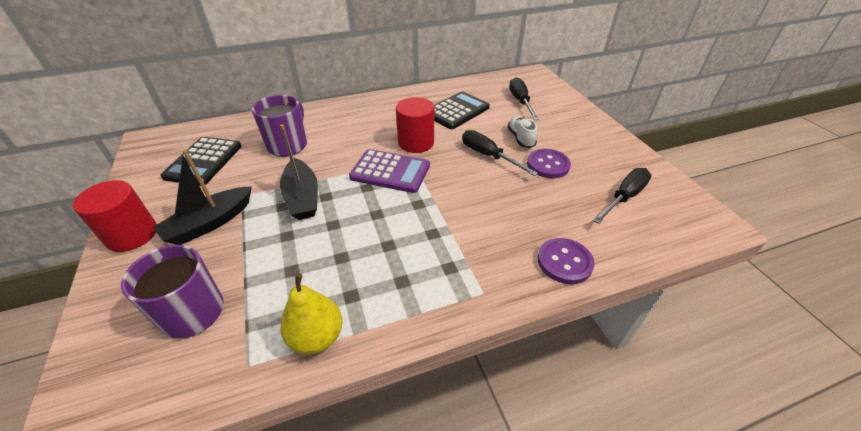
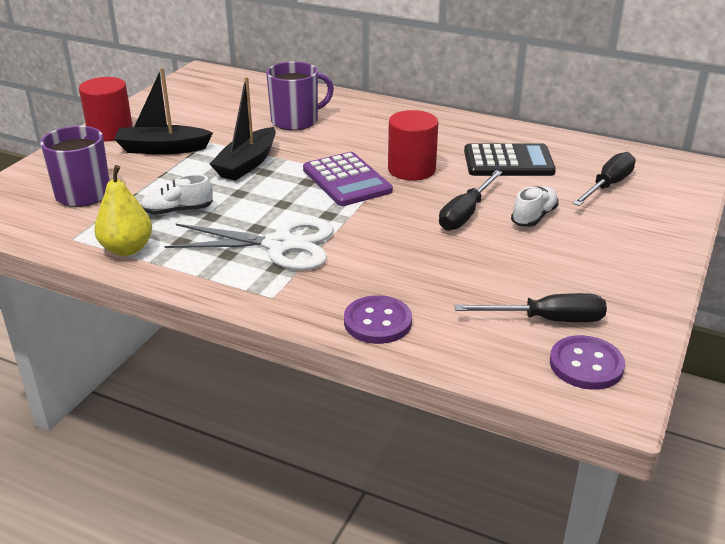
camera: 45 degrees right, 10 degrees down
(203, 161) = (217, 105): black calculator -> none
(307, 271) = (178, 211): none -> white shoe
(424, 248) = (280, 245): none -> white scissors
(488, 156) = (465, 214): black screwdriver -> black screwdriver turned 150 degrees counterclockwise
(548, 165) = (517, 252): purple button -> purple button (586, 365)

